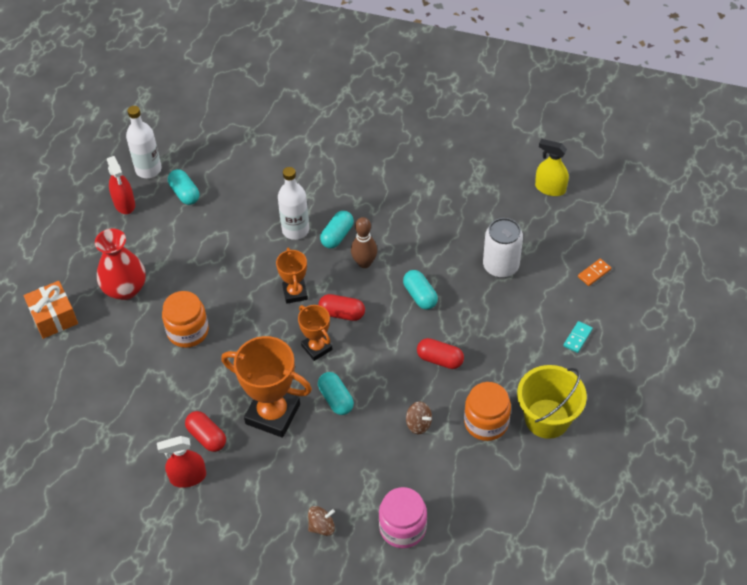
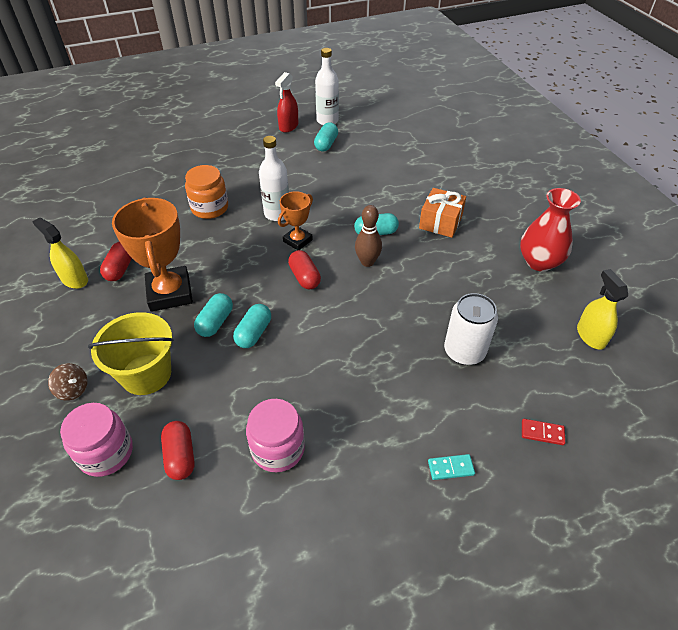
camera: 50 degrees right, 5 degrees down
(54, 317) = (168, 147): orange gift -> orange gift (440, 222)
(125, 289) = (219, 162): red vase -> red vase (539, 262)
(188, 477) = (74, 279): red spray bottle -> yellow spray bottle
(295, 230) = (355, 209): white bottle -> white bottle (277, 214)
(317, 348) = (257, 282): orange trophy -> none
(418, 424) = (234, 395): brown spinning top -> none
(420, 296) = (372, 314): turquoise capsule -> turquoise capsule (254, 333)
(440, 359) = (318, 368): red capsule -> red capsule (180, 456)
(486, 422) = (278, 449): orange jar -> pink jar
(547, 418) = (326, 502): yellow bucket -> yellow bucket (146, 374)
(594, 273) = (542, 433): orange domino -> red domino

